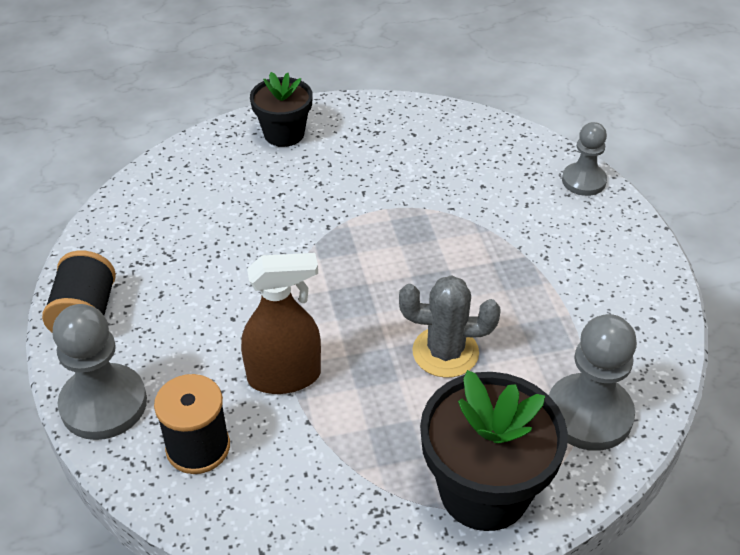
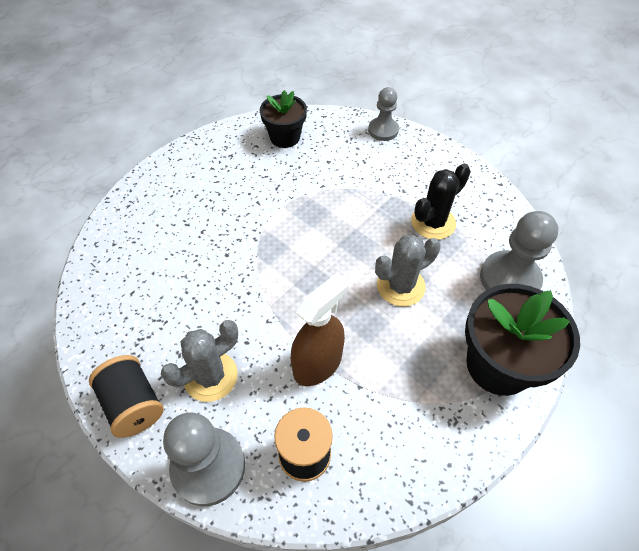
camera: 35 degrees left, 10 degrees up
(172, 329) = (210, 376): none -> grey cactus
(284, 134) = (167, 186): black flower pot -> black flower pot (285, 137)
(549, 308) = (433, 222): none -> black cactus

